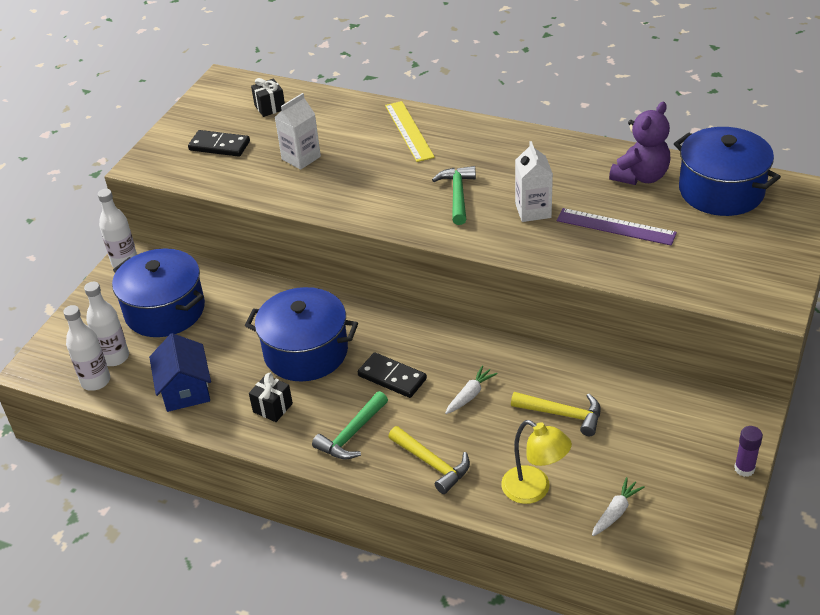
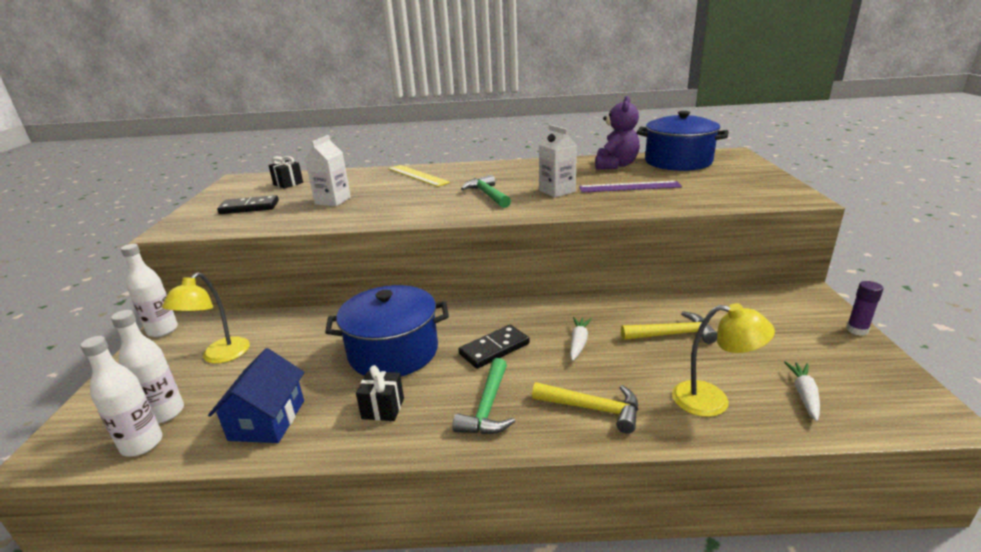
camera: 25 degrees left, 15 degrees down
(165, 310) = (219, 356): blue pot -> yellow lamp
(185, 389) = (267, 420): blue house -> blue house turned 45 degrees clockwise
(392, 377) = (494, 349): black domino -> black domino turned 45 degrees counterclockwise

